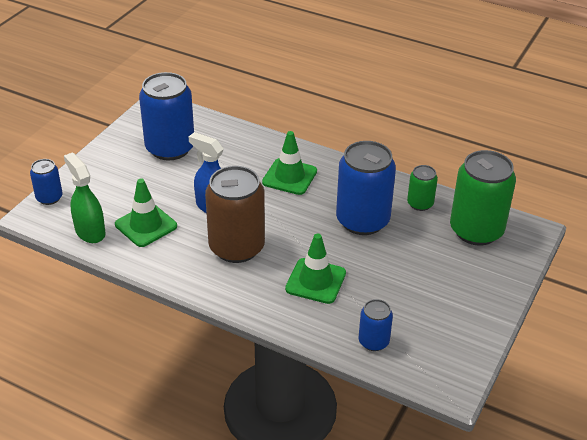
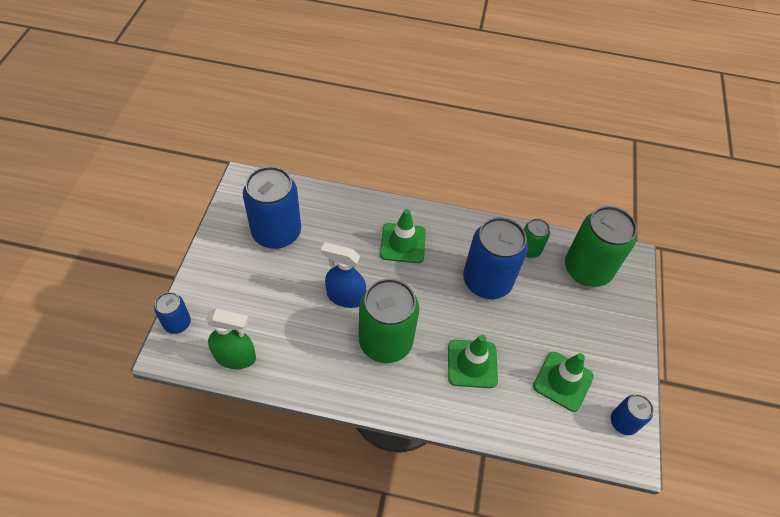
camera: 20 degrees left, 15 degrees up
(90, 231) = (235, 357): green spray bottle -> green spray bottle turned 150 degrees clockwise
(146, 225) = (288, 335): green traffic cone -> green traffic cone (563, 381)
(236, 247) = (385, 341): brown can -> green can
(373, 341) = (548, 422): blue can -> blue can (623, 422)

